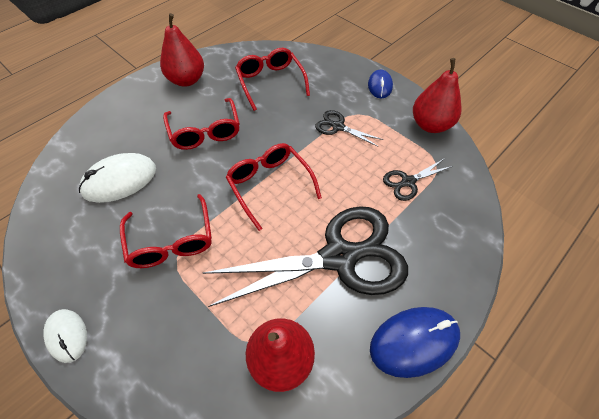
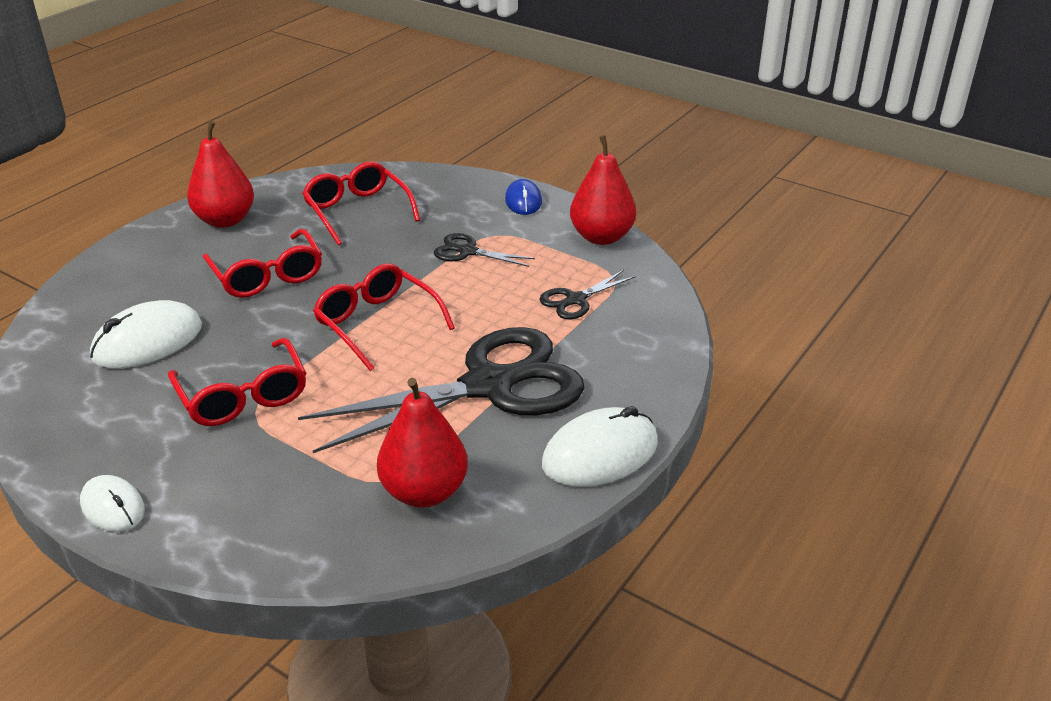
camera: 10 degrees left, 20 degrees down
(414, 342) = (600, 454): blue mouse -> white mouse

